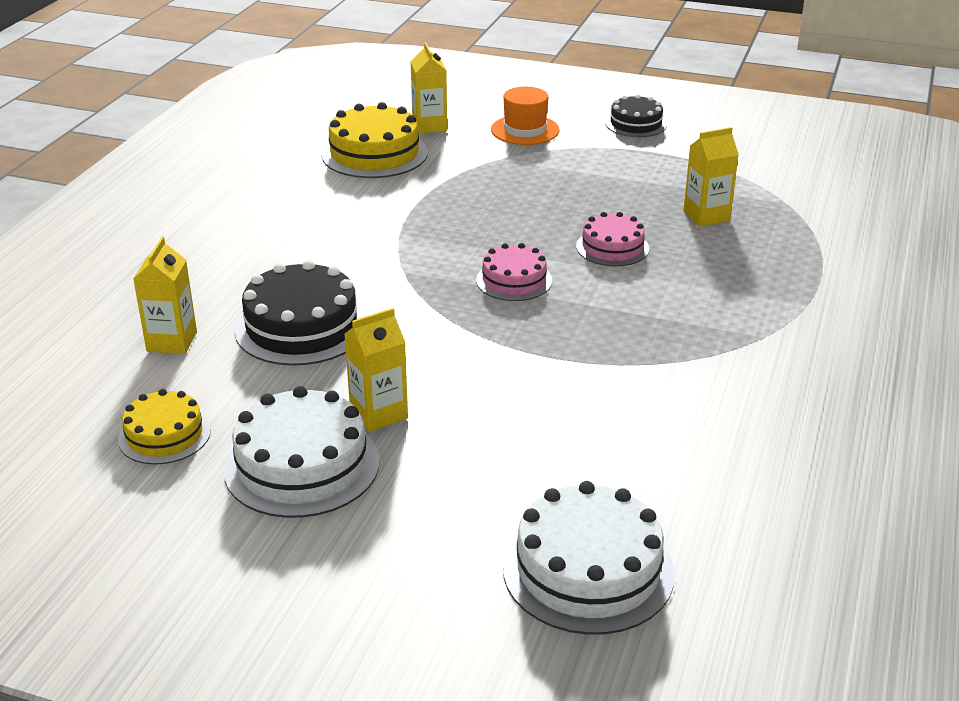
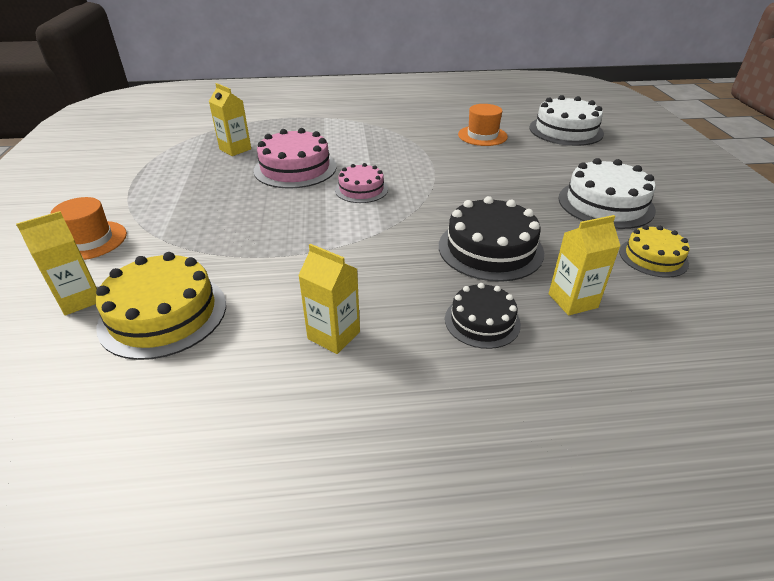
camera: 115 degrees left, 5 degrees up
(378, 414) = (538, 195): yellow carton -> yellow carton (334, 335)
(612, 247) = (295, 168): pink cake -> pink cake, size x1.65
(627, 446) = (482, 136): none -> orange hat
(635, 124) = (74, 194): black cake -> black cake (482, 321)

